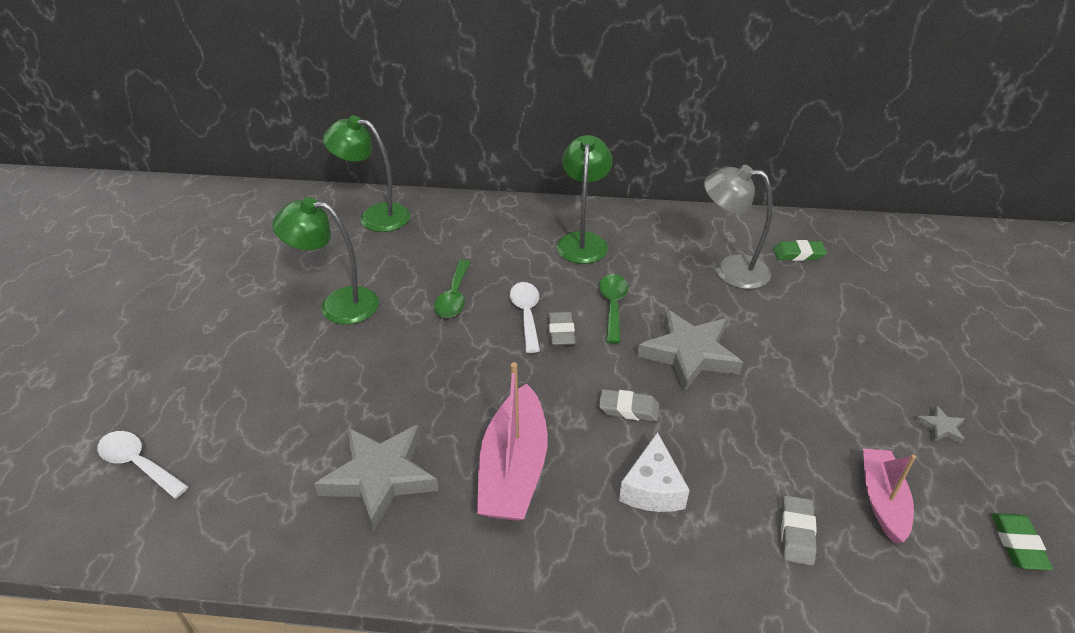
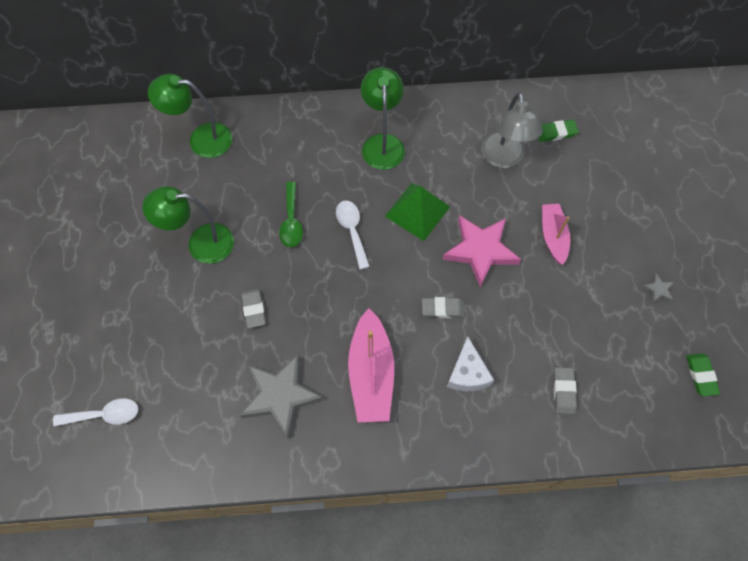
camera: 10 degrees left, 25 degrees up
(138, 463) = (104, 415): white spoon -> white spoon turned 150 degrees clockwise
(561, 332) = (382, 244): grey eraser -> grey eraser (254, 309)
(613, 305) = (417, 211): green spoon -> green pyramid
(689, 354) = (480, 251): grey star -> pink star
(730, 270) = (504, 158): grey lamp -> grey lamp turned 105 degrees counterclockwise
(882, 500) = (617, 356): pink boat -> pink boat (553, 236)

